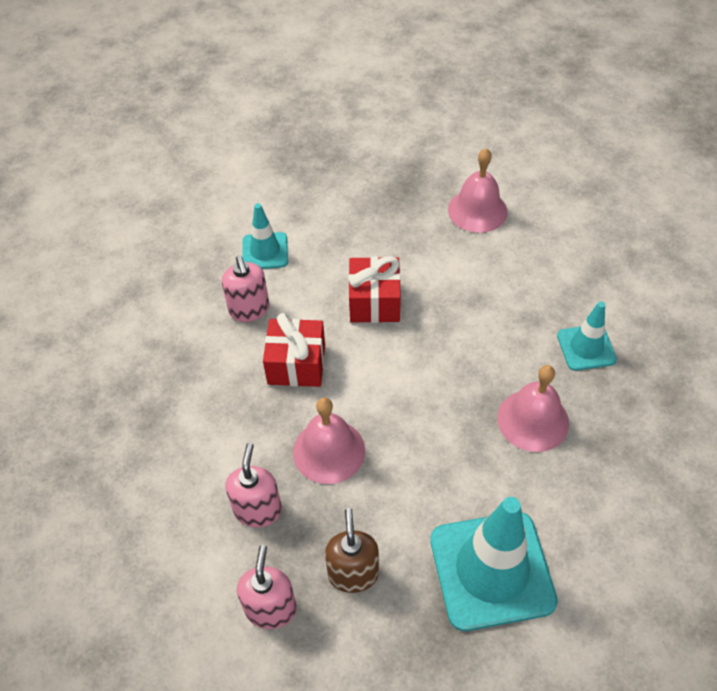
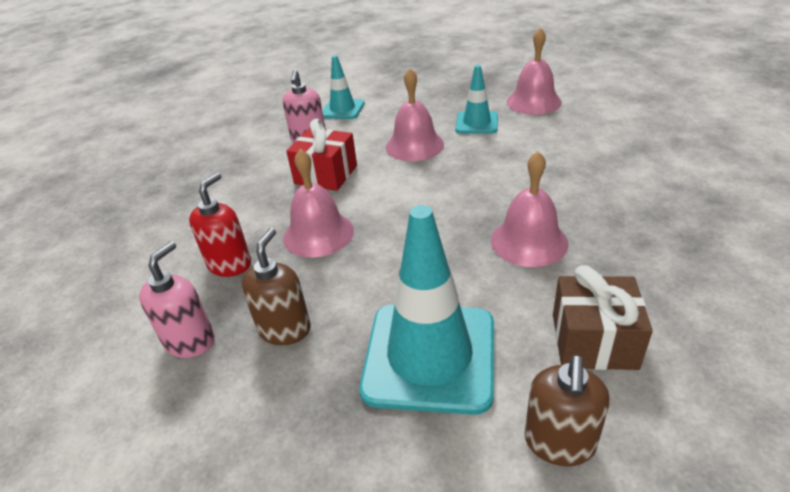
camera: 20 degrees right, 15 degrees down
(258, 510) = (230, 264): pink soap dispenser -> red soap dispenser
(374, 302) = (414, 145): red gift -> pink bell
(586, 347) = (606, 196): turquoise traffic cone -> turquoise traffic cone (476, 123)
(614, 623) = (559, 443): none -> brown soap dispenser
(615, 521) = (593, 341): none -> brown gift

